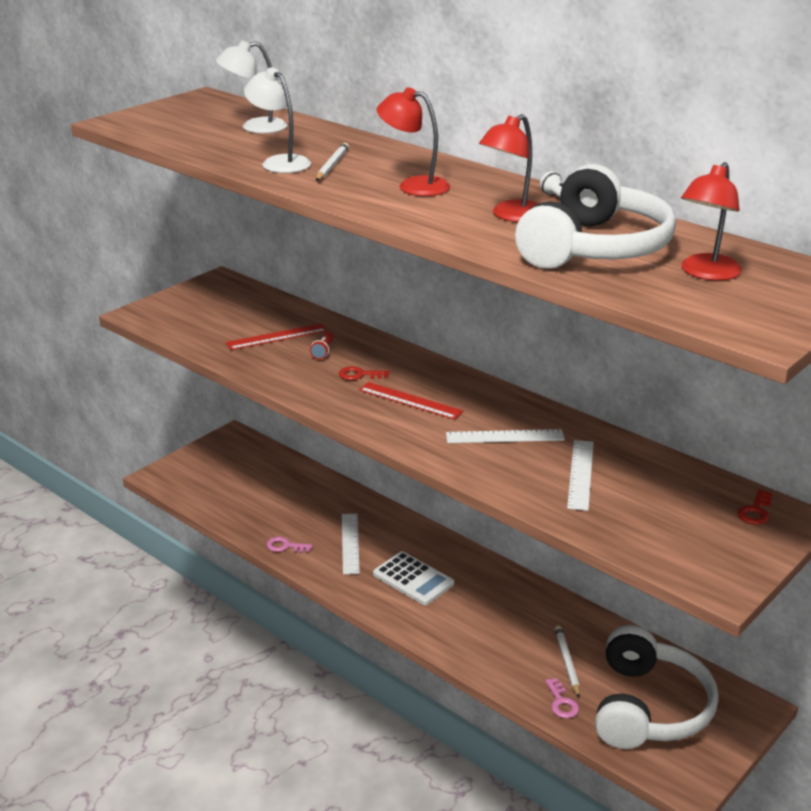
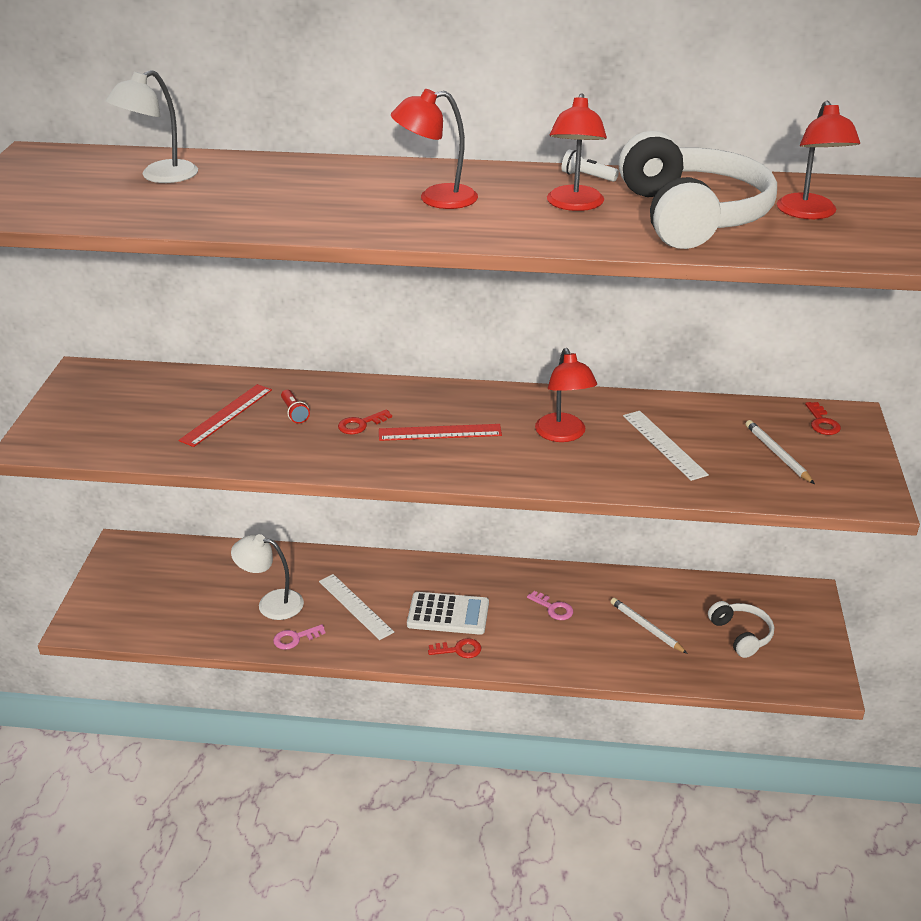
camera: 35 degrees left, 5 degrees up
(280, 162) = (257, 209): white lamp -> white lamp (271, 603)
(332, 165) = (318, 198): white pencil -> white pencil (777, 454)
(394, 608) = (459, 650): none -> red key
(504, 436) = (563, 435): white ruler -> red lamp
(561, 702) = (676, 665): pink key -> pink key (553, 608)
(648, 708) = (741, 635): white headphones -> white headphones, size x0.50

